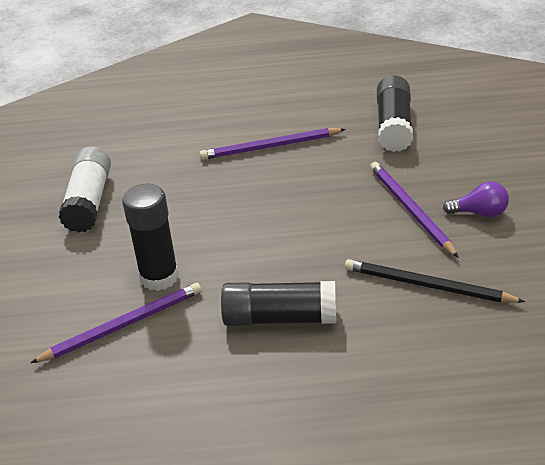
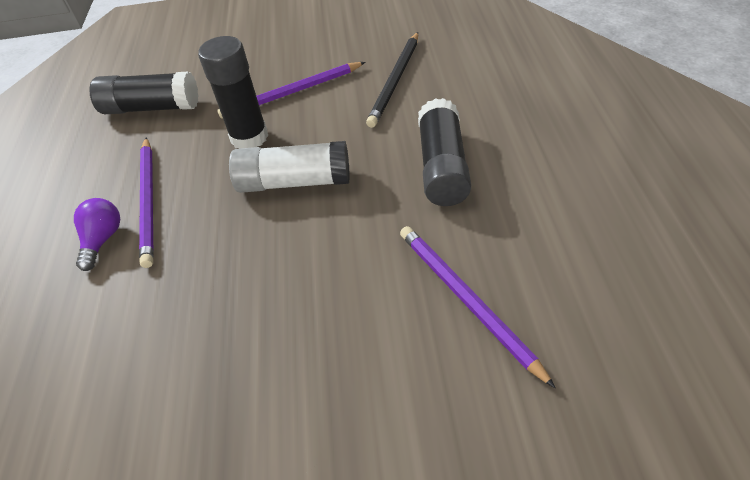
camera: 90 degrees left, 10 degrees up
(89, 202) = (208, 395): white glue stick -> white glue stick (294, 182)
(159, 277) = (380, 277): black glue stick -> black glue stick (249, 137)
(479, 213) = (303, 56): purple light bulb -> purple light bulb (103, 240)

